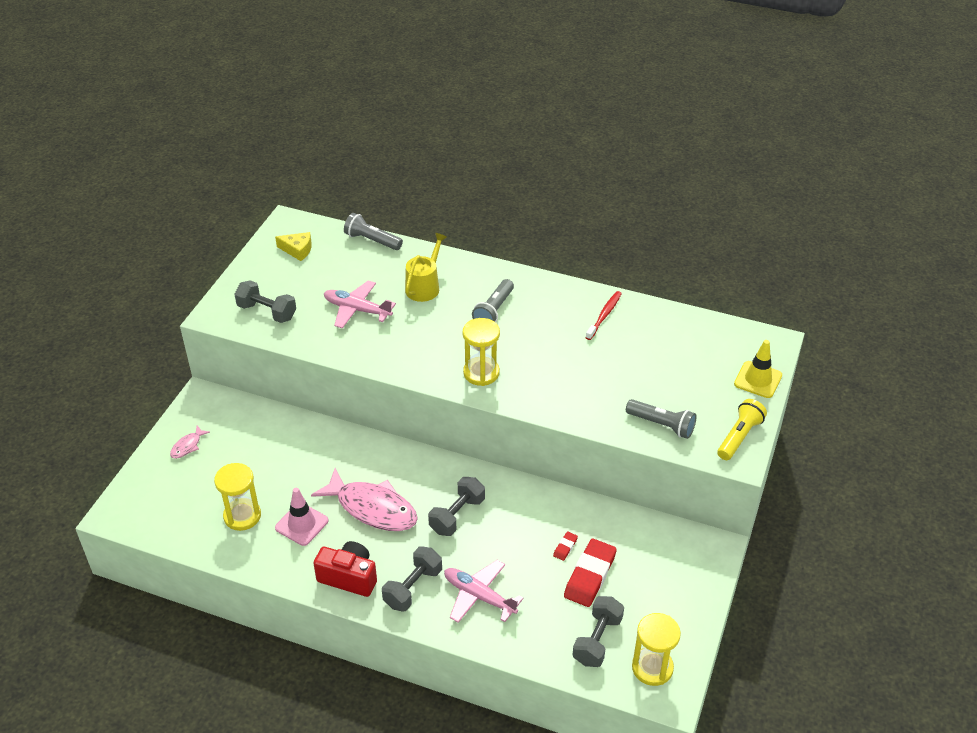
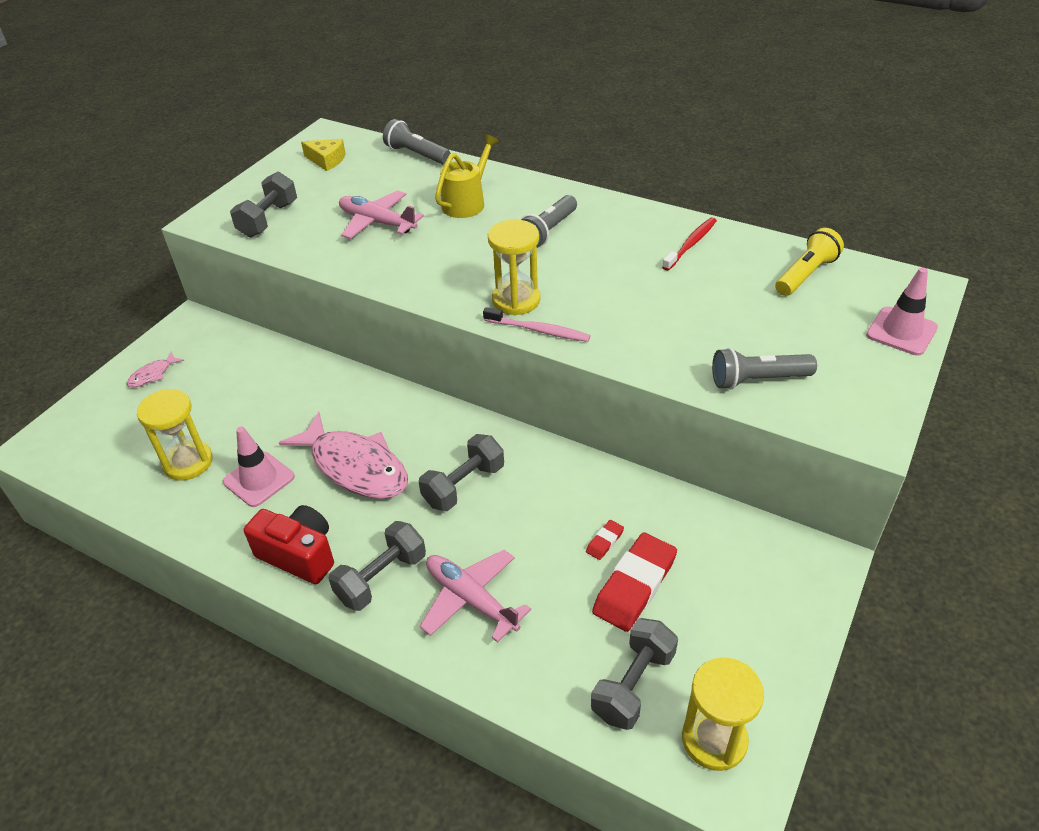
camera: 10 degrees right, 0 degrees up
(267, 312) = (268, 219): grey dumbbell -> grey dumbbell turned 75 degrees clockwise
(502, 397) = (538, 330): none -> pink toothbrush
(662, 425) = (757, 380): grey flashlight -> grey flashlight turned 135 degrees clockwise
(739, 437) = (873, 403): yellow flashlight -> yellow flashlight (805, 274)
(758, 380) = (901, 331): yellow traffic cone -> pink traffic cone

